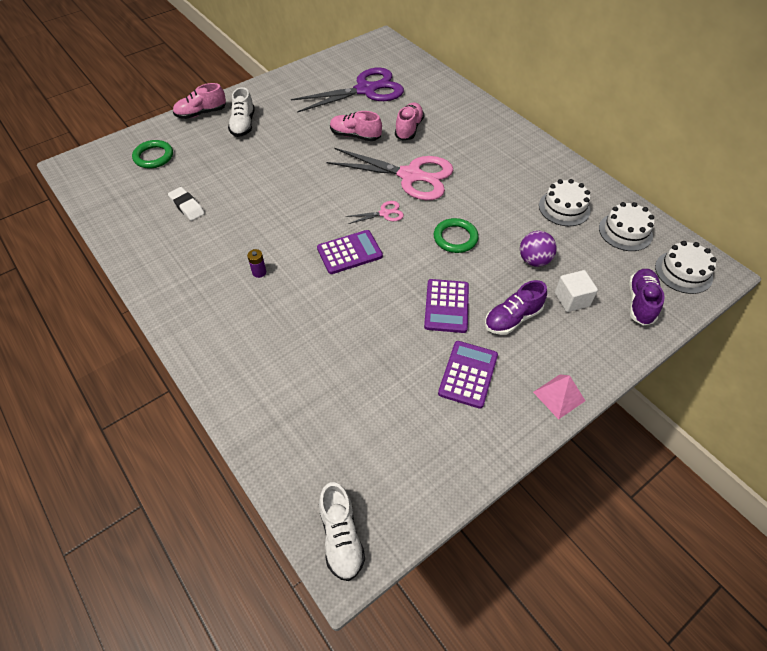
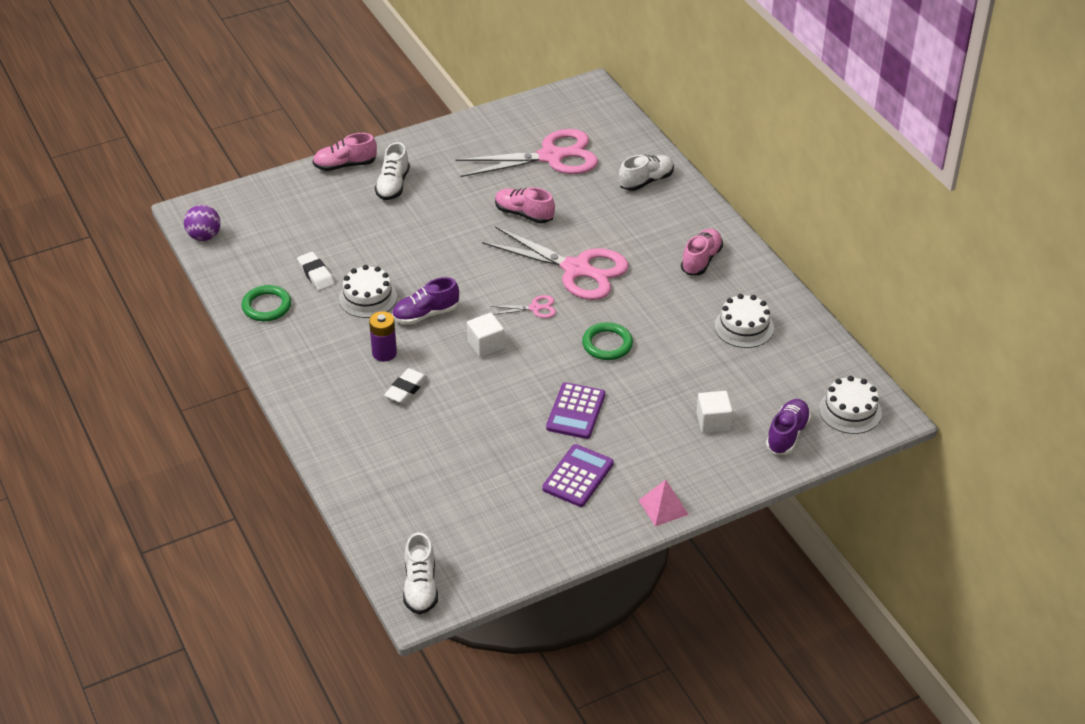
camera: 10 degrees right, 10 degrees down
(153, 157) = (284, 212): green ring -> green ring (267, 306)
(259, 272) = (384, 353): purple battery -> purple battery, size x1.60
(285, 305) = (406, 389): none -> white eraser
(349, 252) = (486, 345): purple calculator -> white cube
(366, 90) = (551, 157): purple scissors -> pink scissors
(409, 129) = (591, 213): pink shoe -> pink shoe (701, 260)
(444, 100) = (646, 181): none -> white shoe
(512, 318) = (642, 432): purple shoe -> purple shoe (425, 314)
(534, 260) = (687, 378): purple ball -> purple ball (204, 236)
(625, 231) = (804, 361): white cake -> white cake (368, 298)

